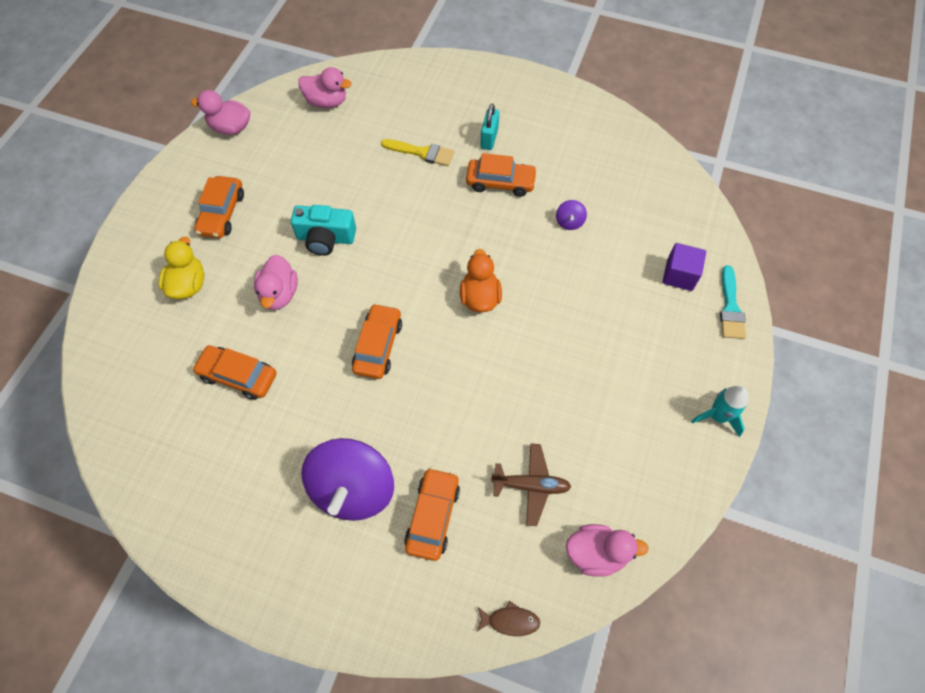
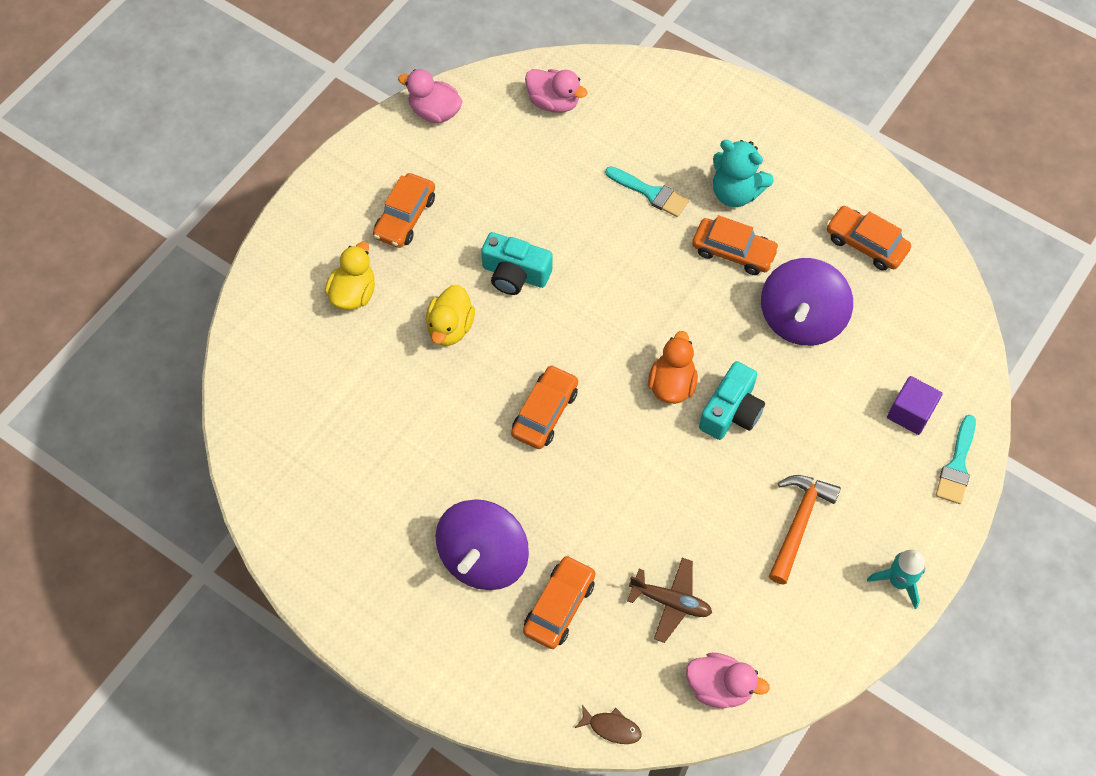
camera: 15 degrees right, 0 degrees up
(238, 376) = (388, 409): orange car -> orange car (865, 244)
(279, 294) = (450, 327): pink duck -> yellow duck
(422, 153) = (651, 193): yellow brush -> turquoise brush
(489, 138) = (735, 192): turquoise padlock -> turquoise teddy bear
(535, 308) = (731, 411): none -> turquoise camera
(569, 222) = (801, 319): purple spinning top -> purple spinning top, size x2.50
(619, 387) = (798, 523): none -> orange hammer

